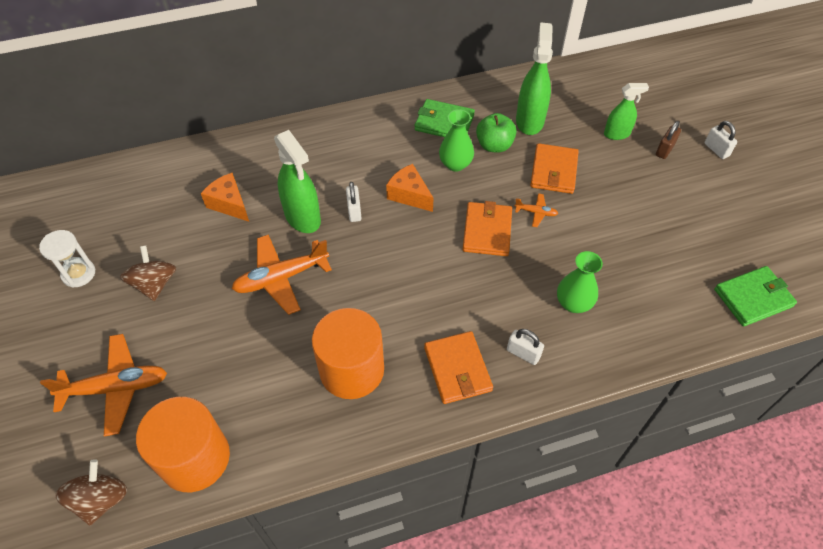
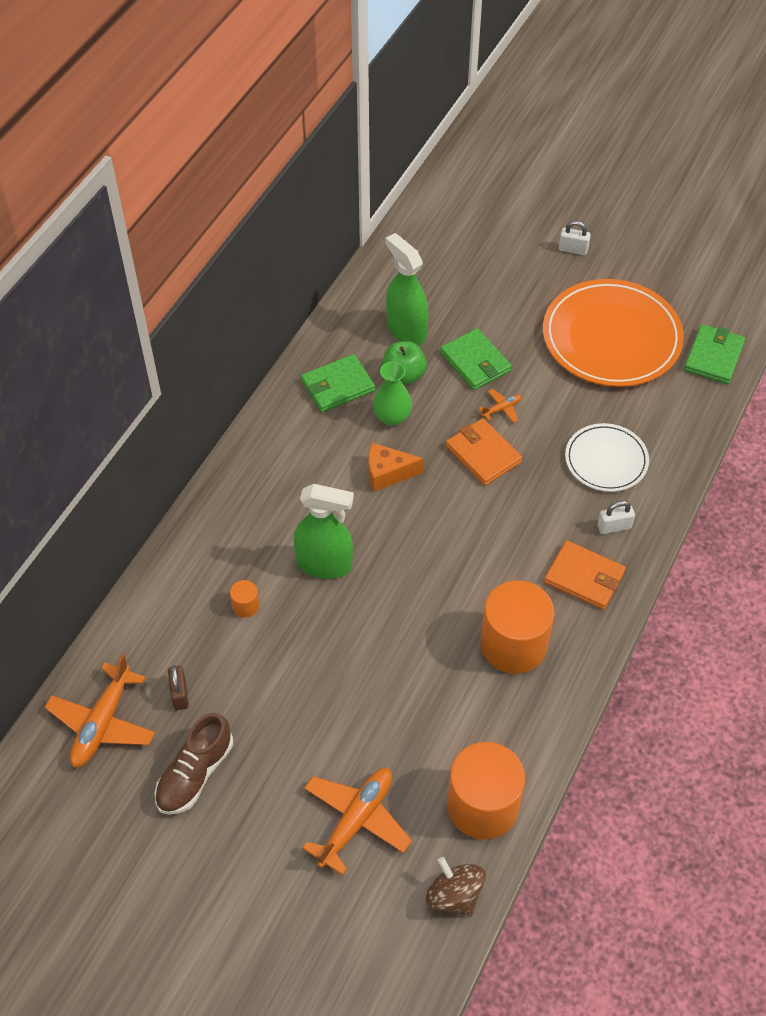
camera: 45 degrees left, 0 degrees up
(79, 274) = (195, 774): white hourglass -> brown shoe
(155, 284) = (274, 722): brown spinning top -> none
(229, 204) = (246, 606): orange cheese -> orange cylinder
(281, 278) = (372, 626): orange plane -> orange plane (102, 723)
(354, 211) = (360, 523): white padlock -> none
(553, 171) = (475, 362): orange wallet -> green wallet
(573, 303) = (606, 460): green vase -> white plate
(617, 134) = (487, 290): green spray bottle -> none
(665, 150) = (536, 278): brown padlock -> brown padlock (180, 694)
(678, 225) = (611, 337): none -> orange plate

